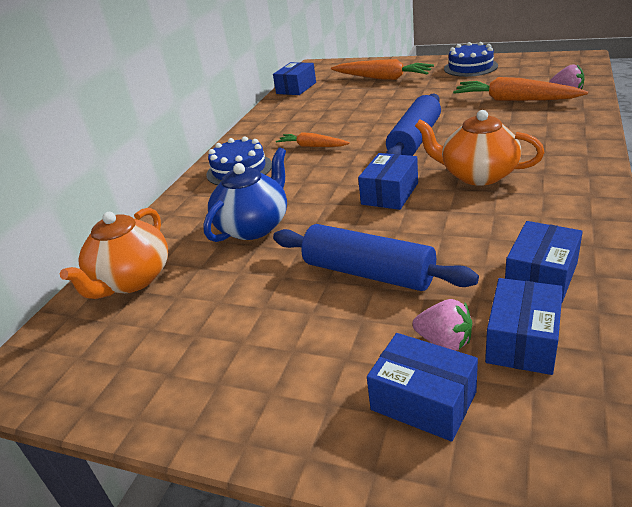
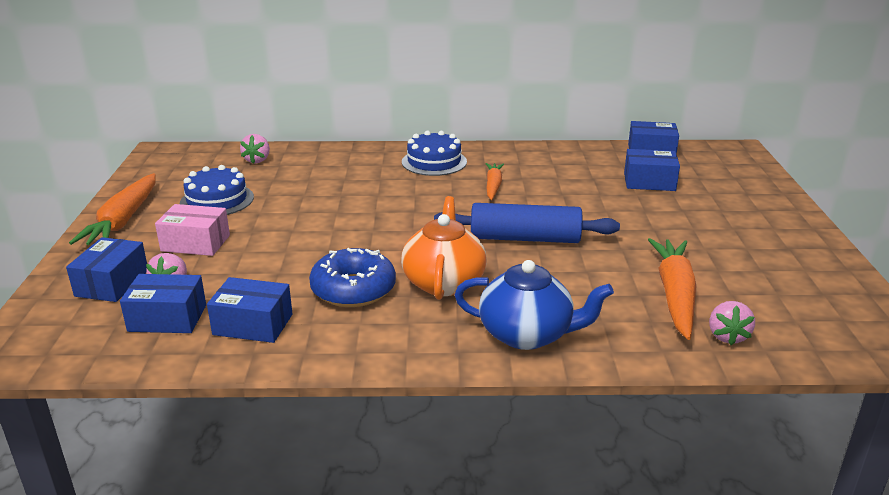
camera: 65 degrees right, 5 degrees down
(132, 280) = (257, 160): orange teapot -> pink strawberry
(254, 226) = (333, 188): blue teapot -> blue teapot (527, 334)
(339, 325) = (195, 243): none -> pink box
(368, 273) = (262, 245): blue rolling pin -> none
(382, 78) = (712, 197): orange carrot -> orange carrot (123, 220)
(390, 193) = (396, 239): blue box -> blue box (649, 182)
(470, 67) = (792, 254): blue cake -> blue cake (217, 200)
(481, 218) = (353, 289): none -> blue donut

